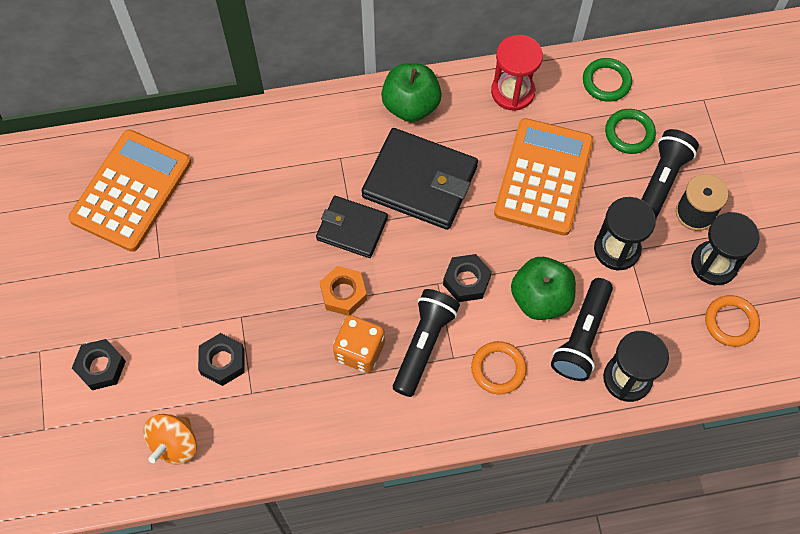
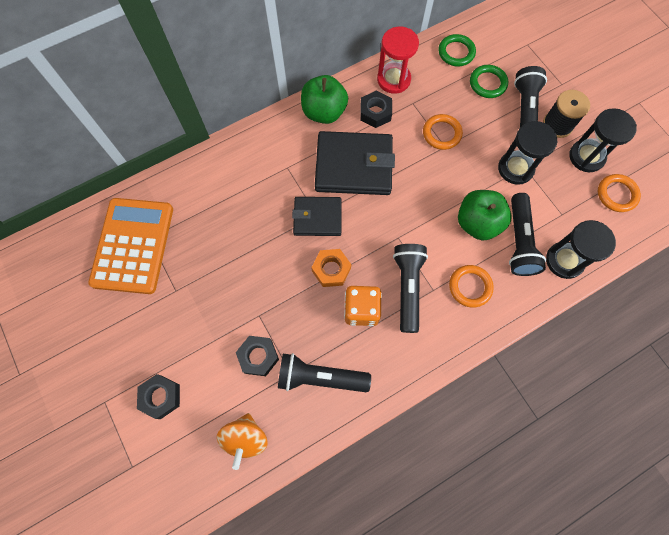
camera: 20 degrees left, 5 degrees up
(282, 408) = (320, 377): none -> black flashlight
(466, 281) = (419, 228): black nut -> black nut (375, 113)
(543, 177) = (441, 133): orange calculator -> orange ring

